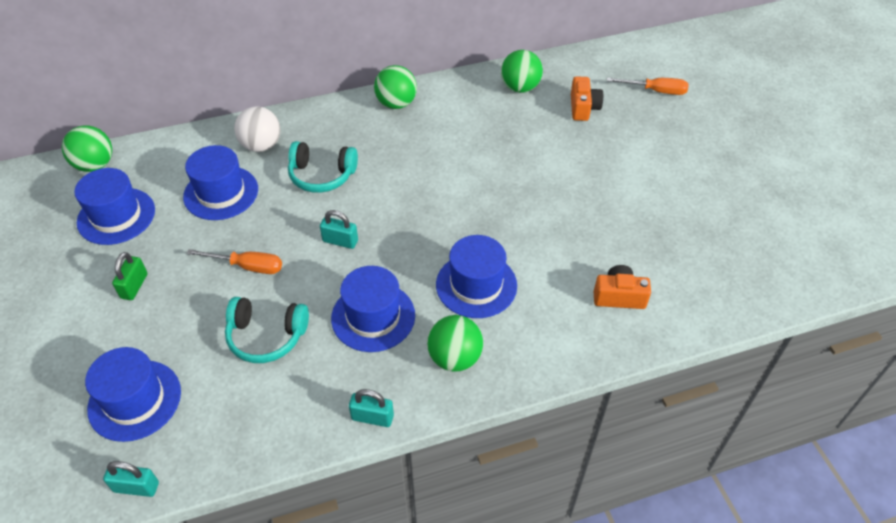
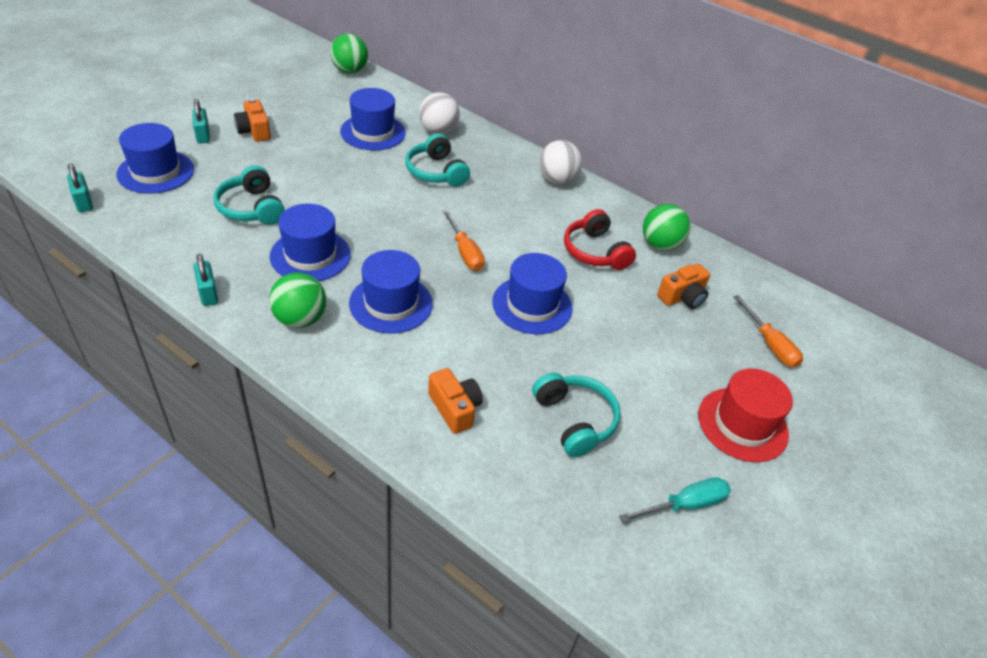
camera: 50 degrees right, 5 degrees down
(116, 216) = (311, 98): blue hat -> blue hat (532, 305)
(134, 286) = (254, 131): green padlock -> orange camera
(247, 266) = (312, 172): orange screwdriver -> orange screwdriver (465, 252)
(340, 241) = (375, 208): turquoise padlock -> turquoise padlock (203, 135)
(396, 104) = (557, 180): green ball -> white ball
(501, 128) = (595, 251): none -> red headphones
(668, 232) = (574, 420): none -> turquoise headphones
(717, 147) = (742, 424): none -> red hat
(768, 214) = (684, 505): none -> turquoise screwdriver

